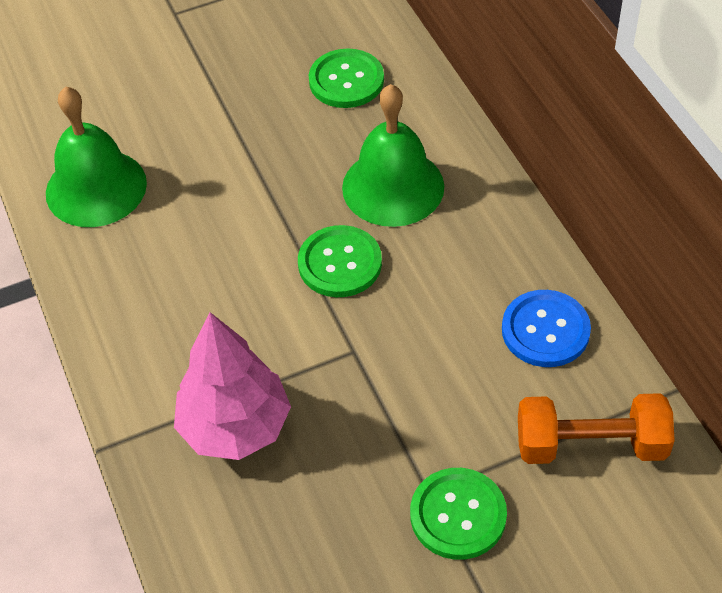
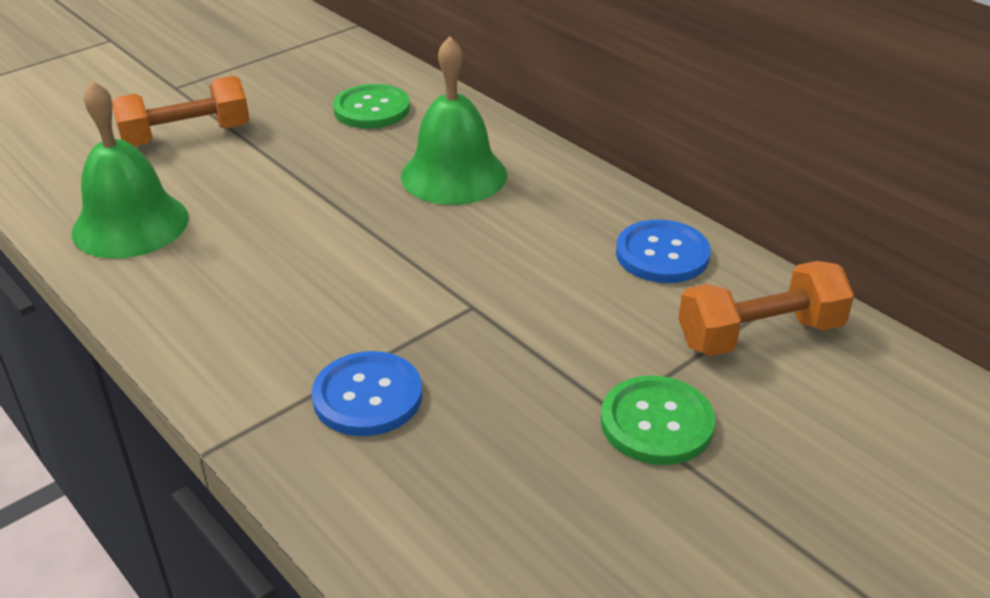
camera: 20 degrees left, 15 degrees down
(168, 84) = (186, 136): none -> orange dumbbell
(235, 427) = (367, 396): pink tree -> blue button
(340, 263) = (426, 240): green button -> none

